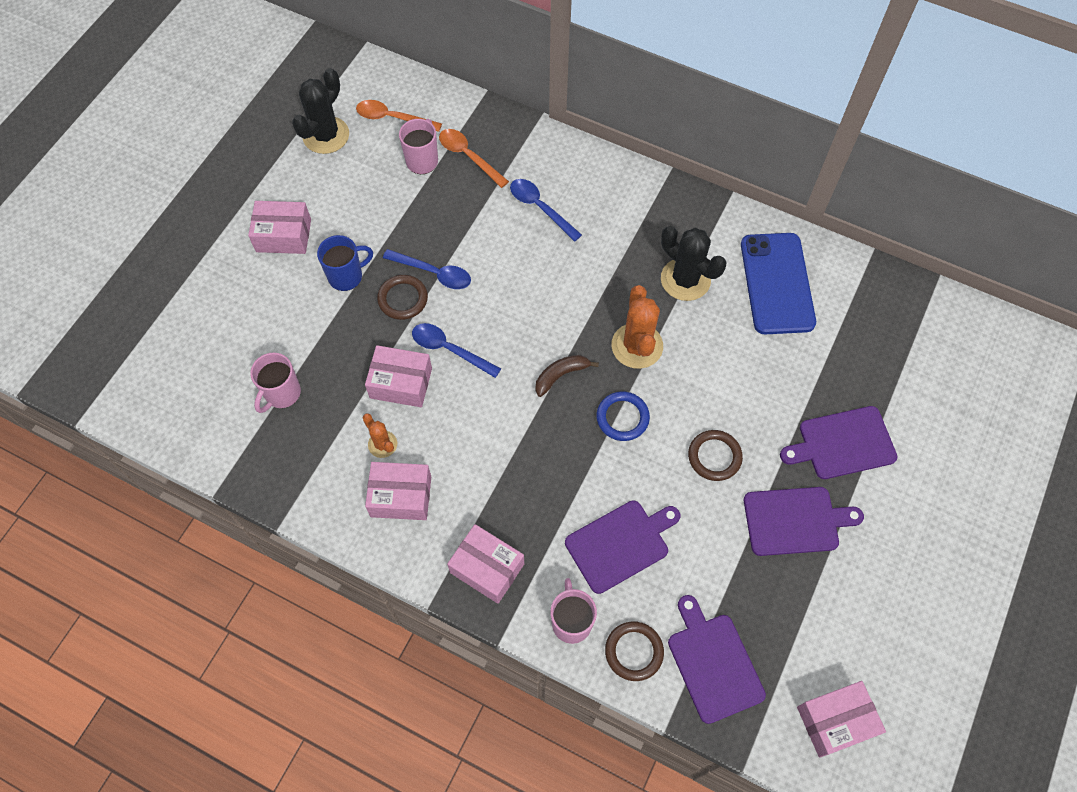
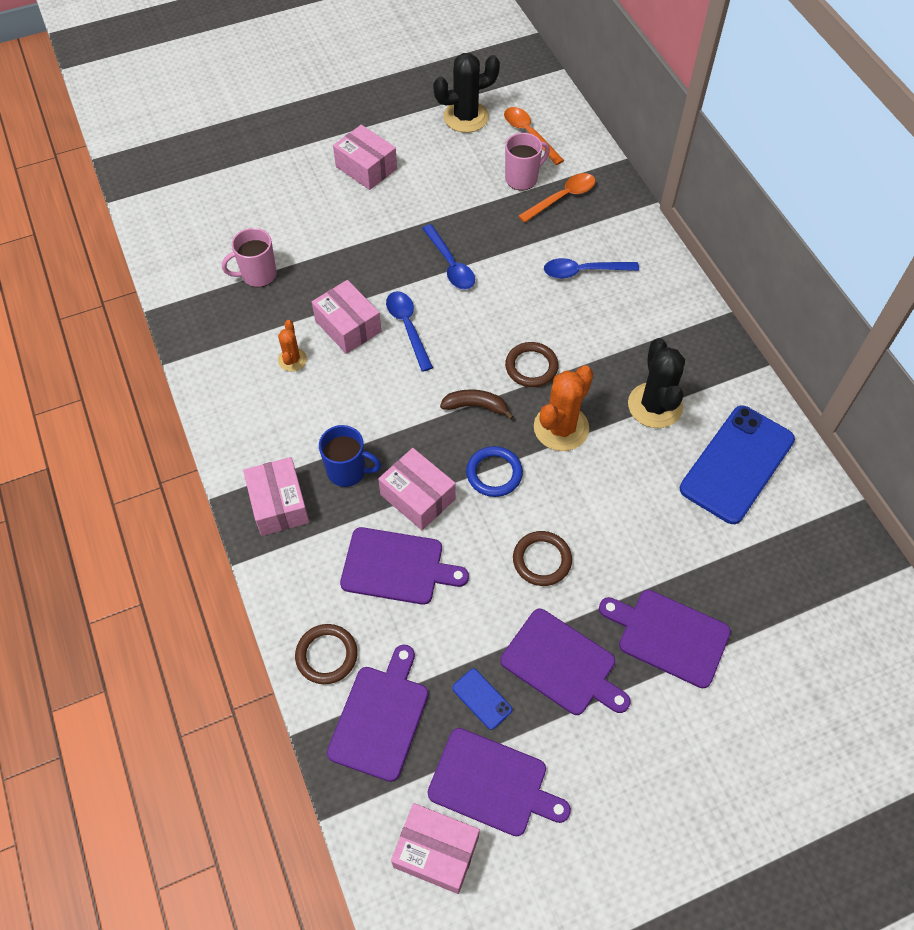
camera: 40 degrees right, 5 degrees down
(346, 276) = (383, 225): blue mug -> blue mug (348, 471)
(401, 496) = (268, 406): pink box -> pink box (418, 497)
(403, 299) = (408, 268): brown ring -> brown ring (531, 367)
(469, 156) = (562, 198): orange spoon -> orange spoon turned 60 degrees clockwise
(540, 208) = (583, 271): blue spoon -> blue spoon turned 90 degrees counterclockwise
(571, 622) = (301, 593): pink mug -> none
(767, 590) = (482, 699): none -> blue phone
(827, 643) = (492, 784): none -> purple cutting board

